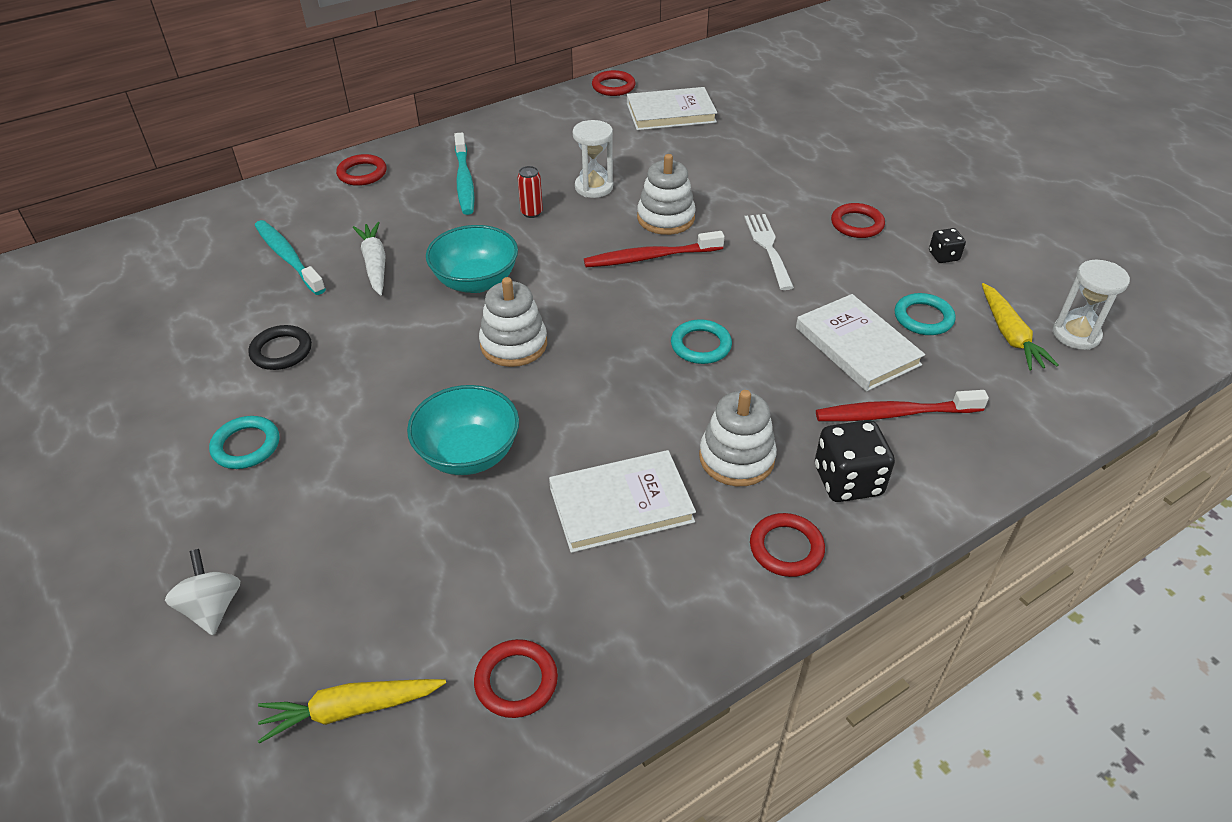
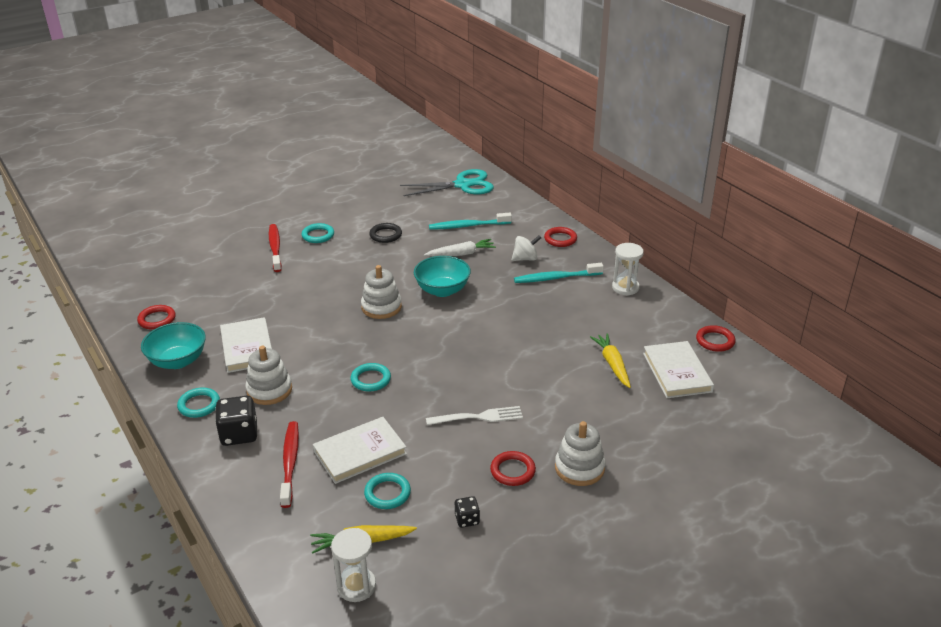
camera: 90 degrees right, 10 degrees down
(139, 264) = (463, 185): none -> turquoise scissors
(212, 607) = (225, 242): white spinning top -> white spinning top (525, 259)
(288, 257) = (468, 226): turquoise toothbrush -> turquoise toothbrush turned 150 degrees counterclockwise
(350, 710) = (162, 280): yellow carrot -> yellow carrot (612, 364)
(468, 454) = (296, 298): turquoise bowl -> turquoise bowl (178, 361)
(531, 213) = (519, 307): red can -> none
(594, 187) = (554, 333): white hourglass -> white hourglass (625, 287)
(650, 257) = (467, 359): red toothbrush -> red toothbrush (275, 248)
(666, 218) = (516, 367): white stacking toy -> white stacking toy (579, 468)
(786, 548) = (199, 405): red ring -> turquoise ring

